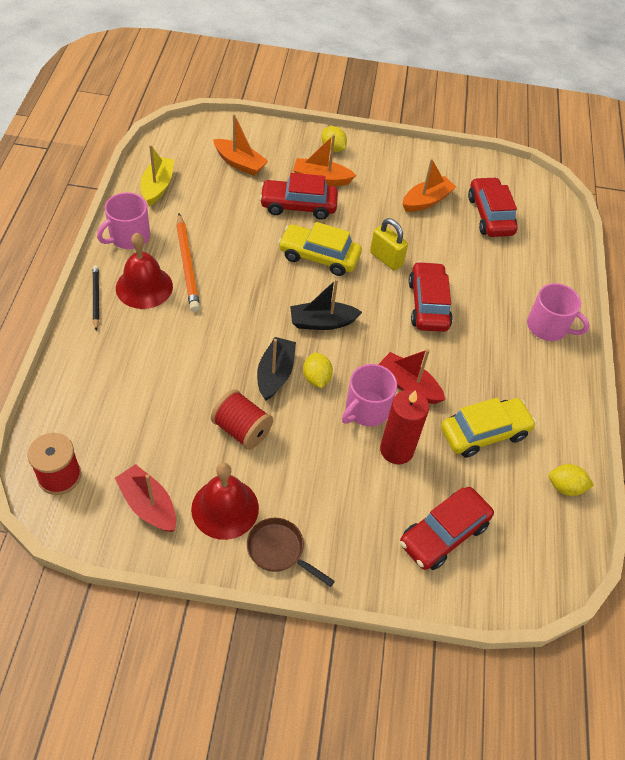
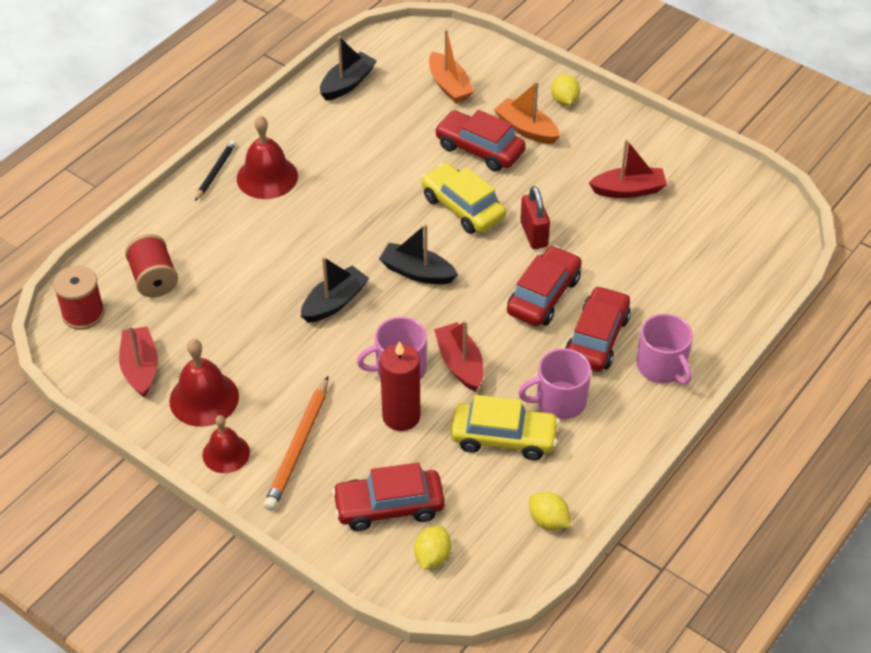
camera: 35 degrees right, 5 degrees down
(129, 237) = (285, 124): pink mug -> pink mug (559, 401)
(158, 186) = (347, 84): yellow boat -> black boat
(187, 265) = (323, 170): orange pencil -> orange pencil (298, 447)
(242, 430) = (267, 339): red spool -> red spool (154, 279)
(279, 551) = (226, 453): brown pan -> red bell
(316, 378) = (372, 321): yellow lemon -> yellow lemon (432, 557)
(386, 259) = (534, 234): yellow padlock -> red padlock
(426, 201) = (628, 190): orange boat -> red boat
(490, 215) = (692, 229): red car -> red car (597, 338)

